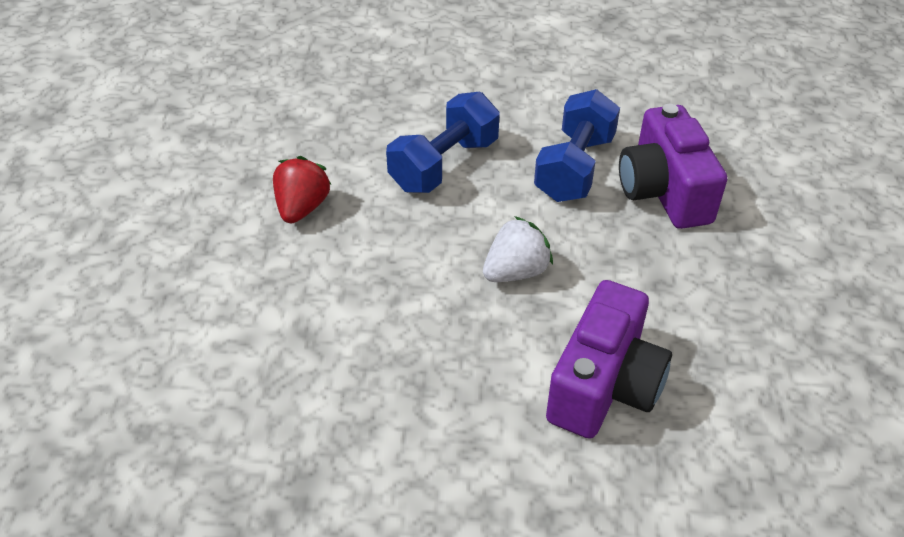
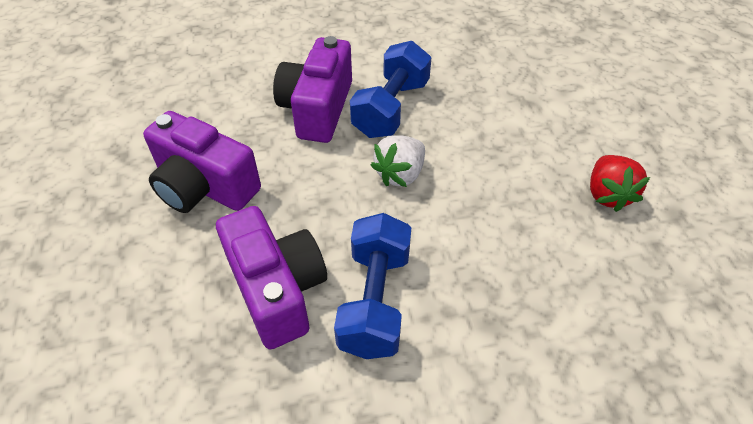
camera: 165 degrees right, 5 degrees up
(444, 165) = (510, 273): blue dumbbell -> blue dumbbell (391, 108)
(753, 303) = (204, 186): none -> purple camera

